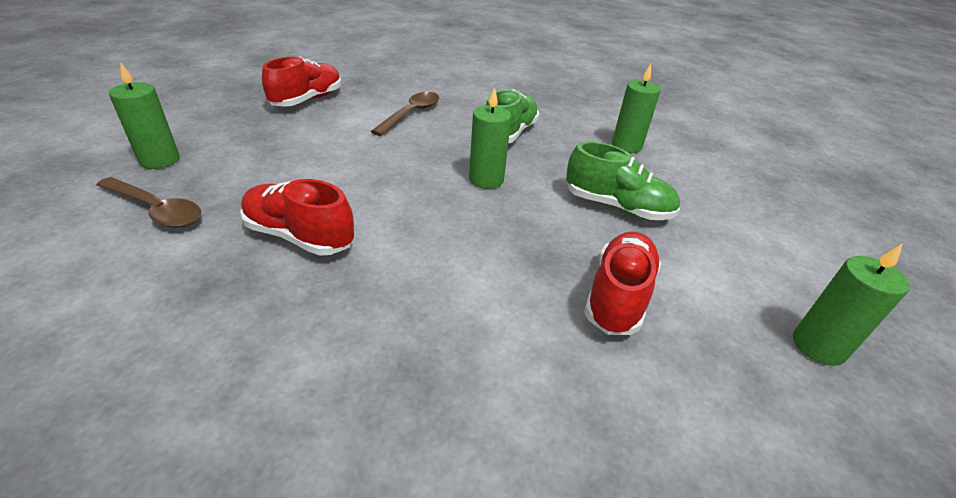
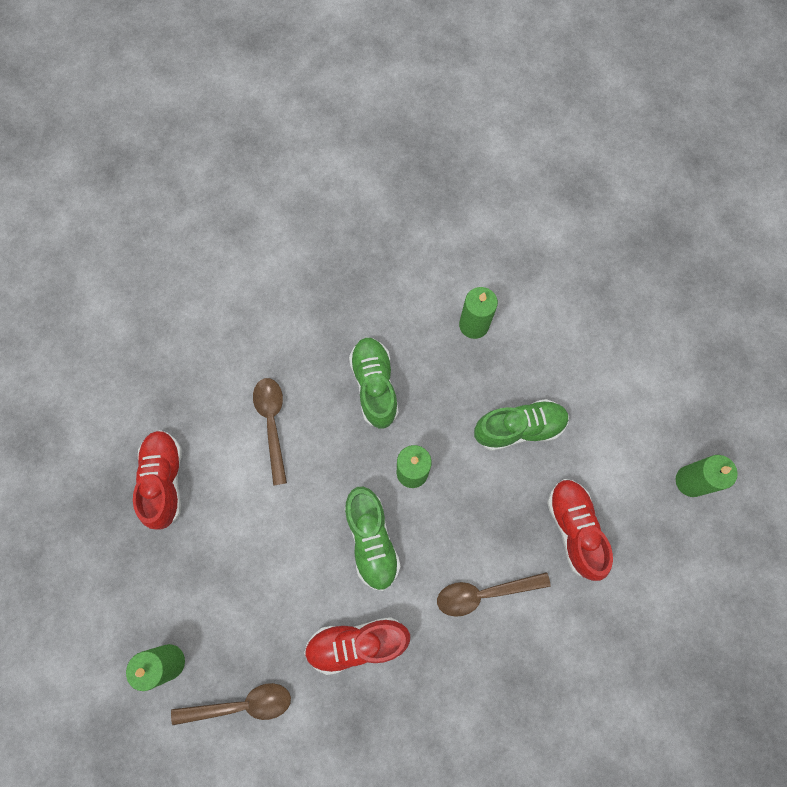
camera: 35 degrees left, 35 degrees up
(402, 192) = (371, 540): none -> green shoe
(462, 280) = (484, 593): none -> brown spoon

